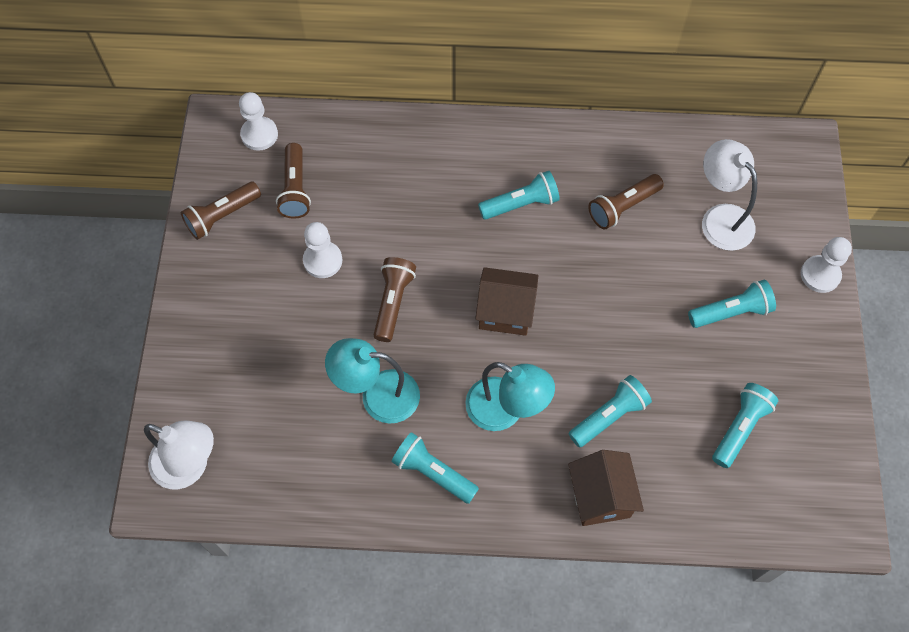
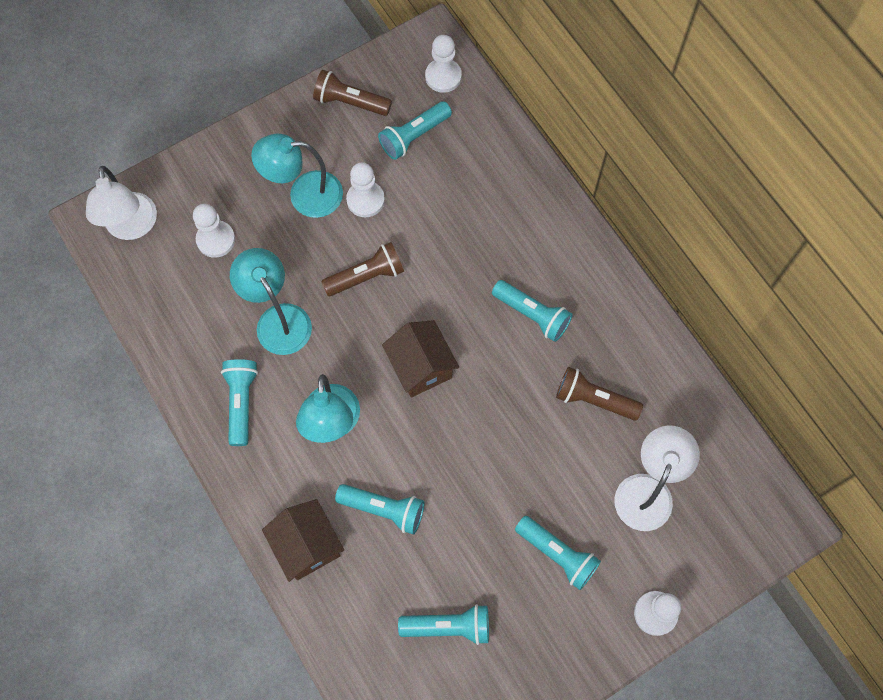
camera: 55 degrees right, 5 degrees up
(262, 401) = (216, 240): none -> white pawn
(278, 304) = (304, 195): none -> turquoise lamp
(295, 189) = (414, 136): brown flashlight -> turquoise flashlight
(600, 497) = (307, 546): brown house -> brown house turned 75 degrees counterclockwise

